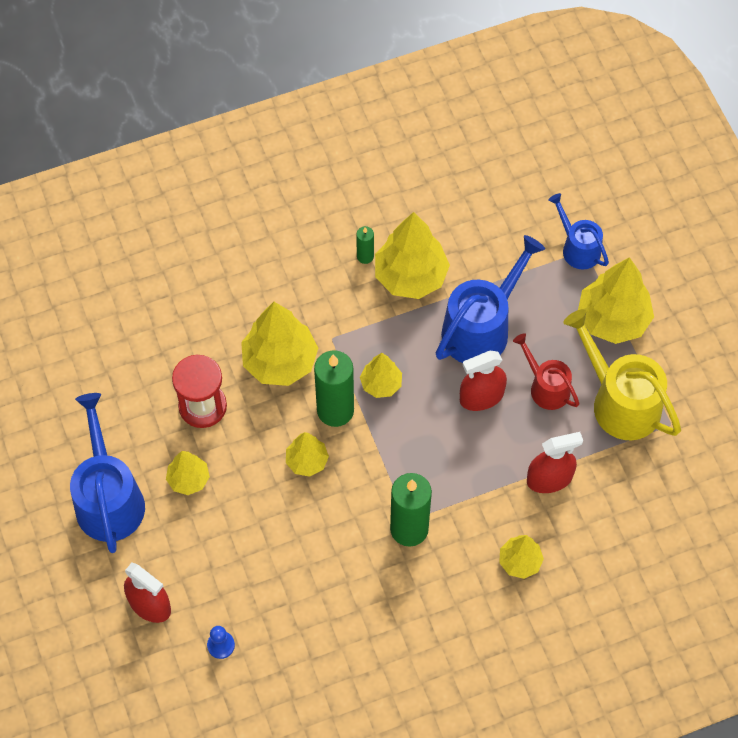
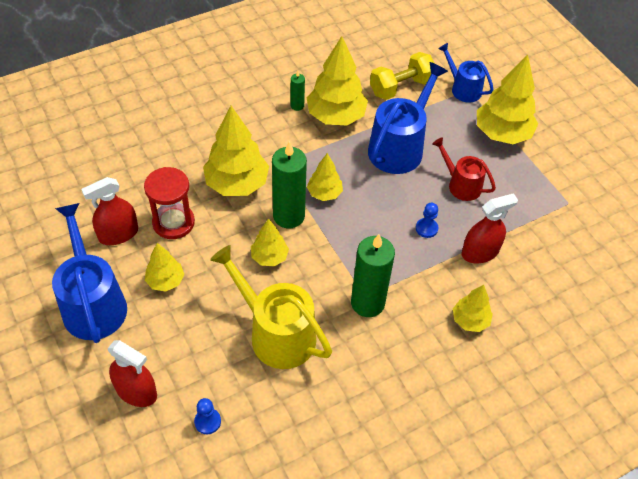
camera: 10 degrees left, 10 degrees down
(481, 397) = (409, 196): red spray bottle -> red spray bottle (118, 234)
(493, 442) = (426, 228): none -> blue pawn
(499, 239) = (401, 87): none -> yellow dumbbell
(620, 402) = (523, 190): yellow watering can -> yellow watering can (276, 334)

